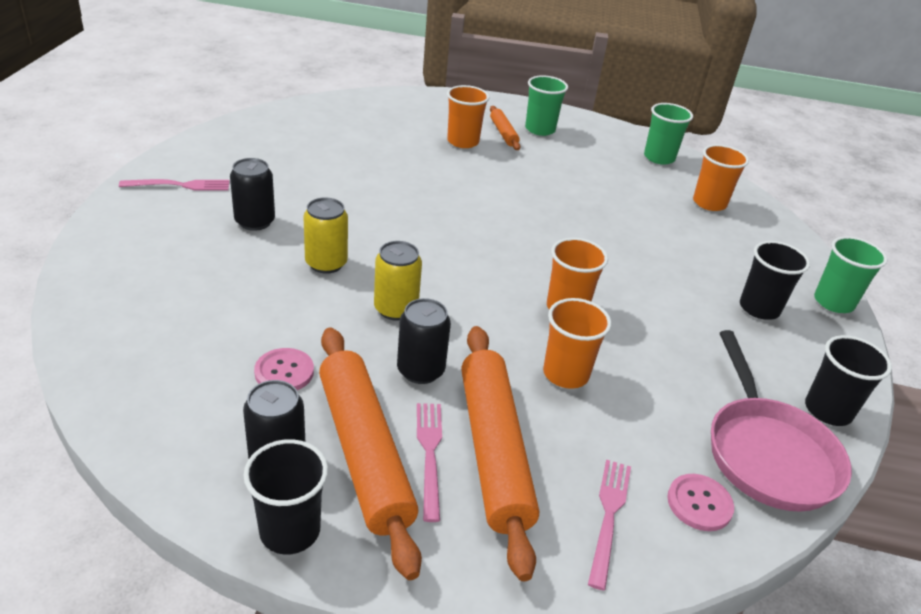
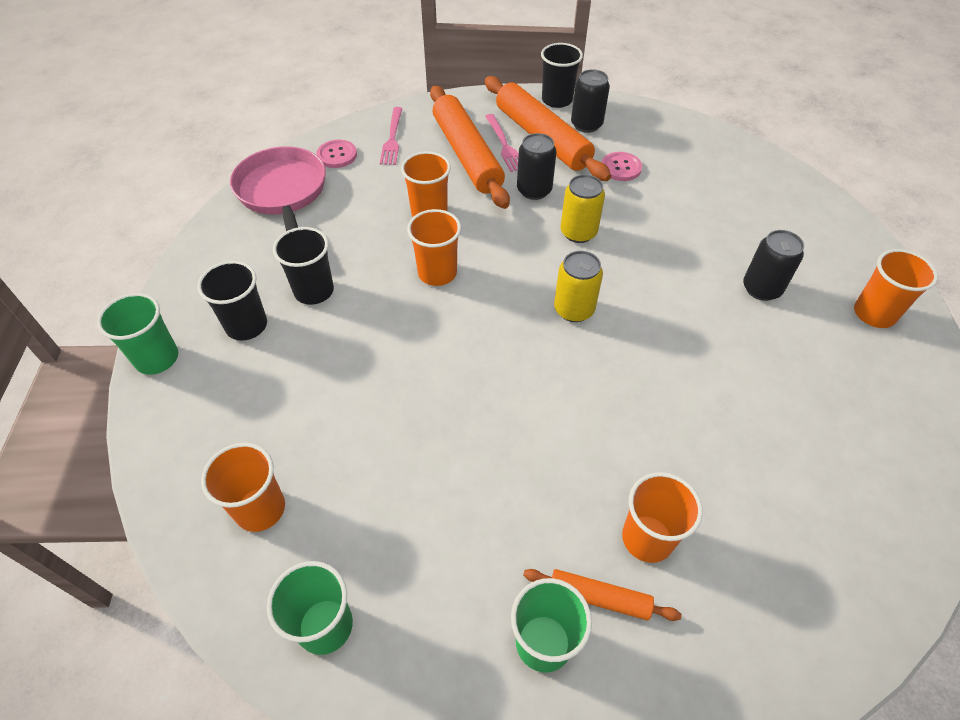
camera: 170 degrees right, 15 degrees up
(180, 185) = (874, 314): pink fork -> orange cup
(326, 263) = (662, 260): yellow can -> yellow can (574, 309)
(503, 133) = (599, 597): orange rolling pin -> orange rolling pin turned 45 degrees counterclockwise
(828, 410) = (222, 235): black cup -> black cup (314, 291)

